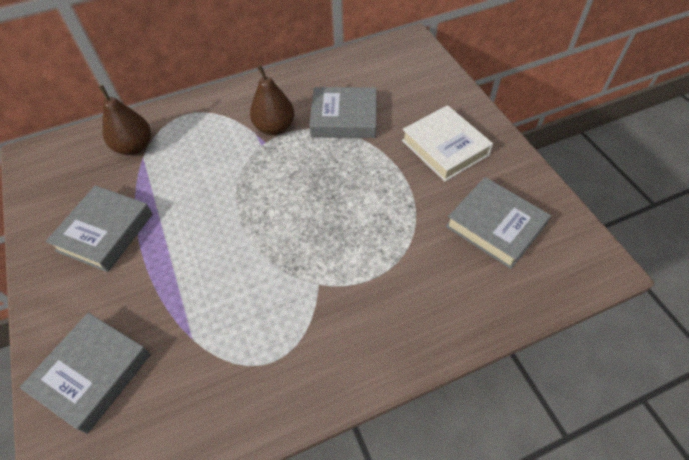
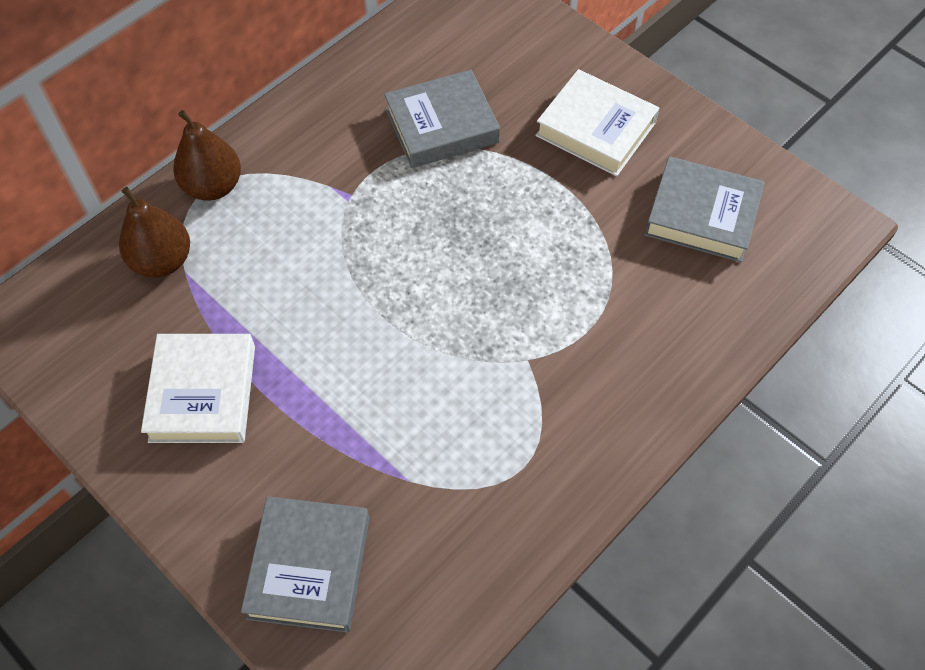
camera: 25 degrees left, 5 degrees up
(105, 232) = (203, 393): grey book -> white book
(275, 127) = (352, 169): brown pear -> brown pear (213, 186)

